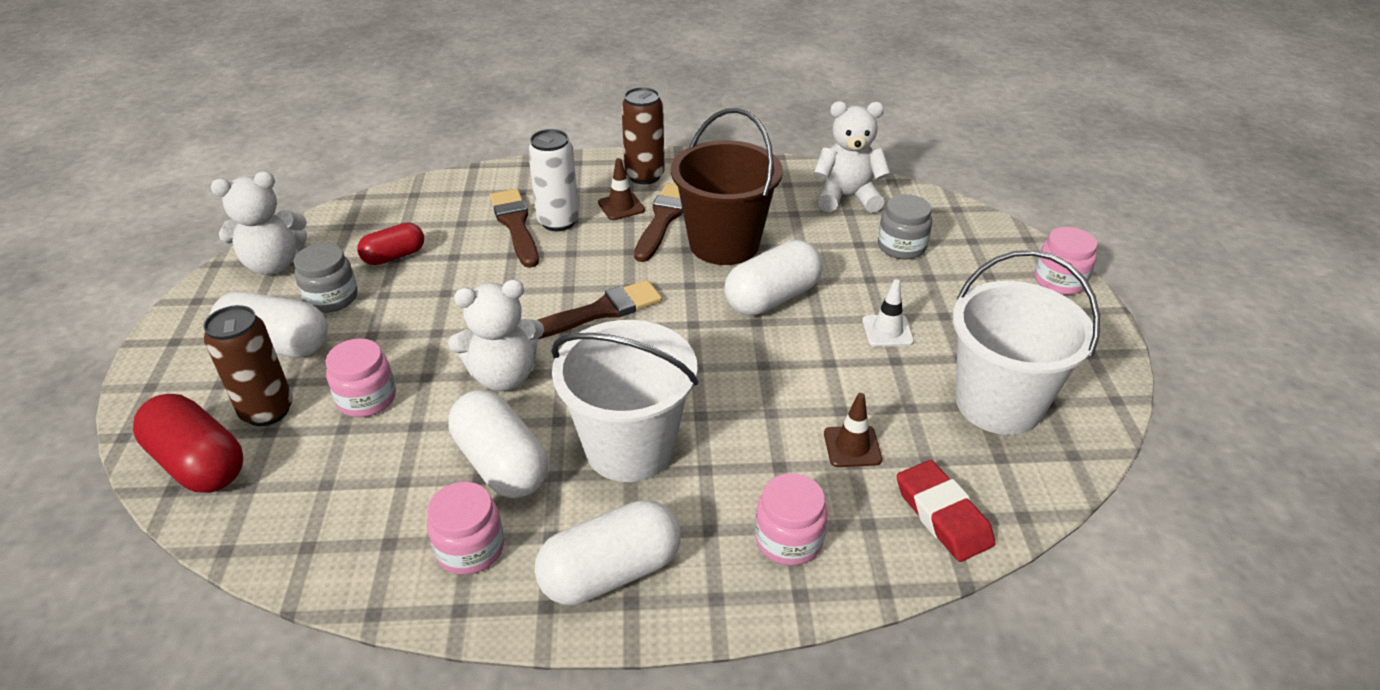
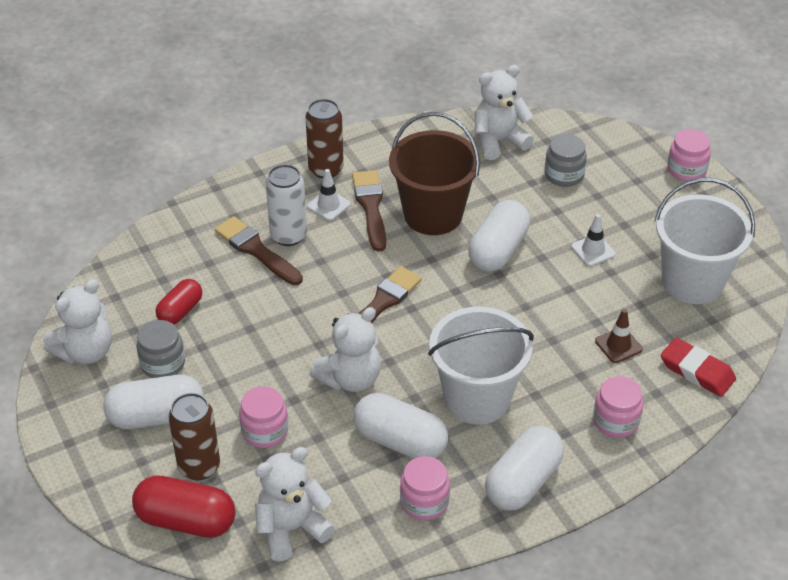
camera: 25 degrees left, 5 degrees up
(295, 518) = (291, 529): none -> white teddy bear
(621, 206) = (328, 205): brown traffic cone -> white traffic cone

